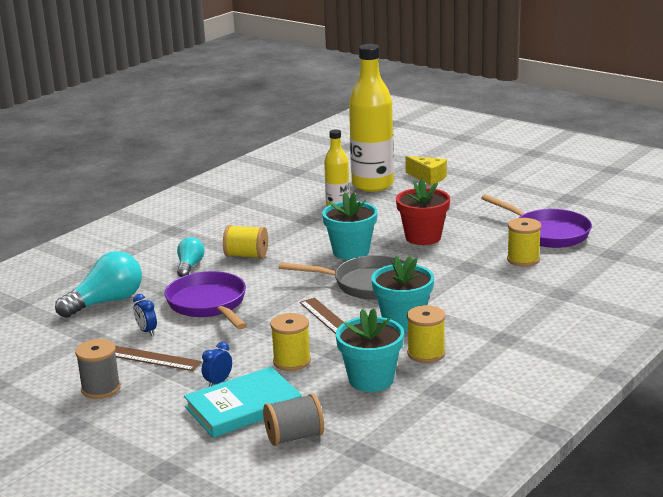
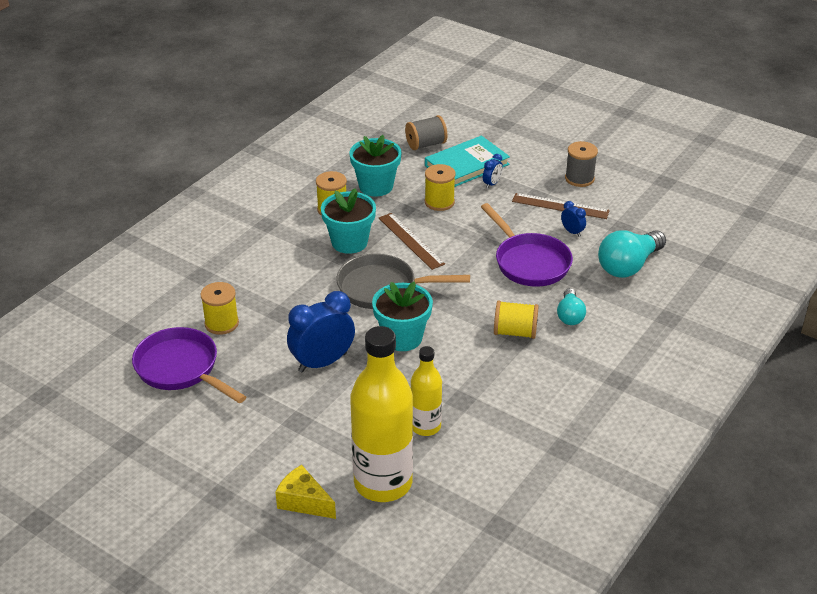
camera: 175 degrees right, 15 degrees up
(423, 237) = (322, 362): red flower pot -> blue clock

